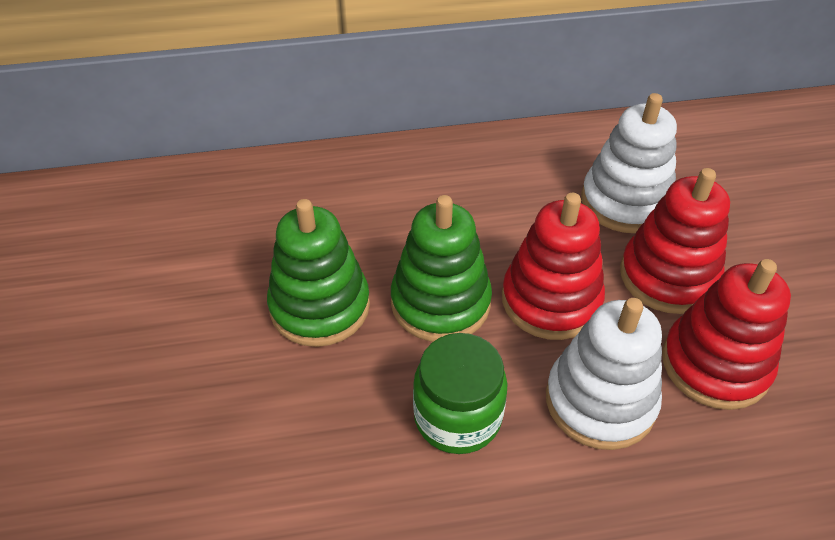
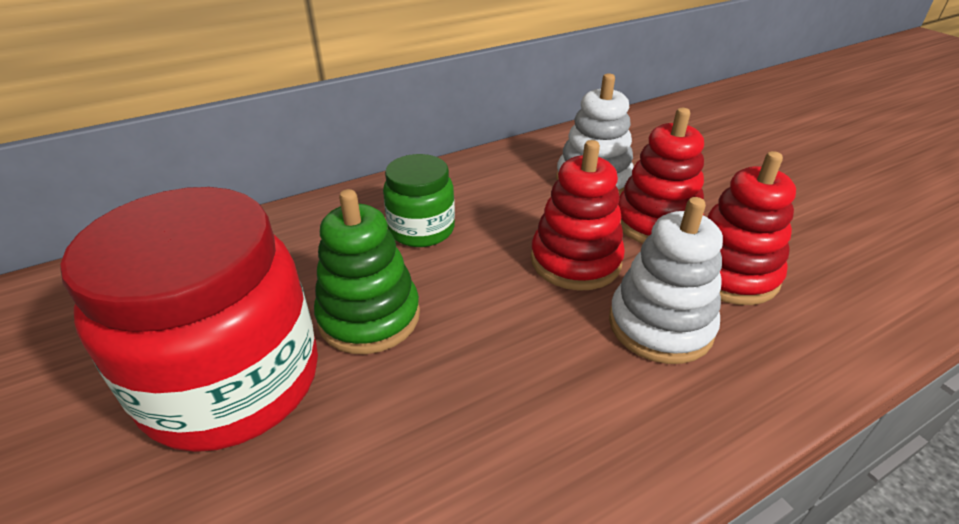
camera: 20 degrees left, 10 degrees down
(183, 337) = (232, 381): none -> red jar
(440, 302) = (482, 286): green stacking toy -> none
(457, 417) = (546, 374): green jar -> green jar (421, 229)

